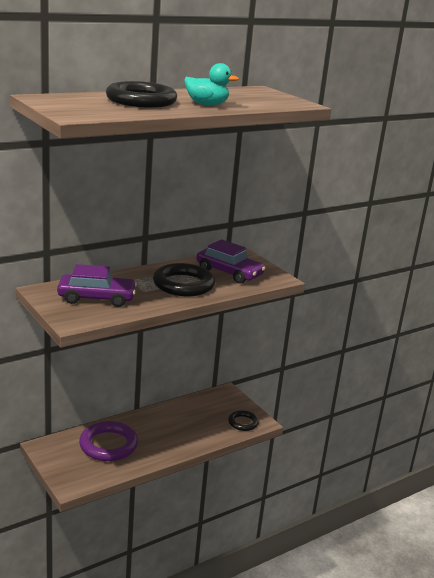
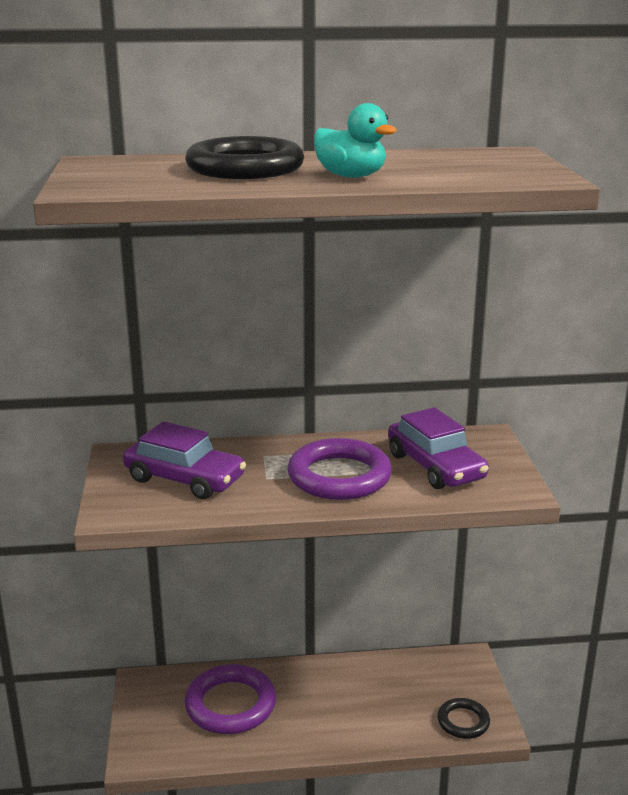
camera: 30 degrees right, 0 degrees up
(183, 284) = (339, 476): black ring -> purple ring

